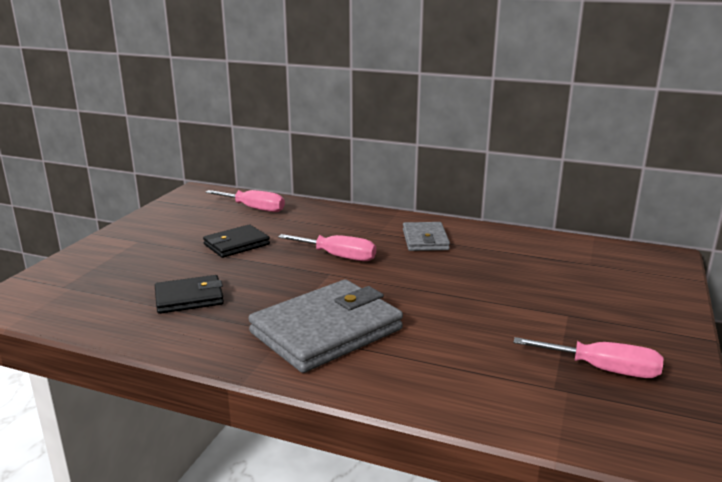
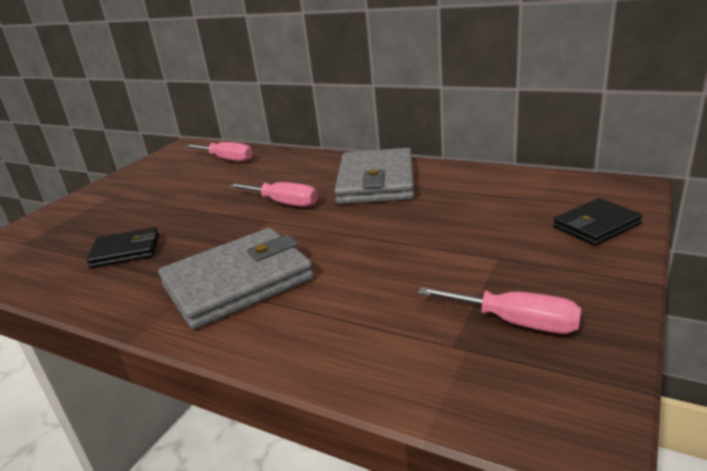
camera: 10 degrees right, 5 degrees up
(236, 244) = (194, 195): black wallet -> black wallet (596, 226)
(425, 240) = (376, 182): grey wallet -> grey wallet, size x1.80

